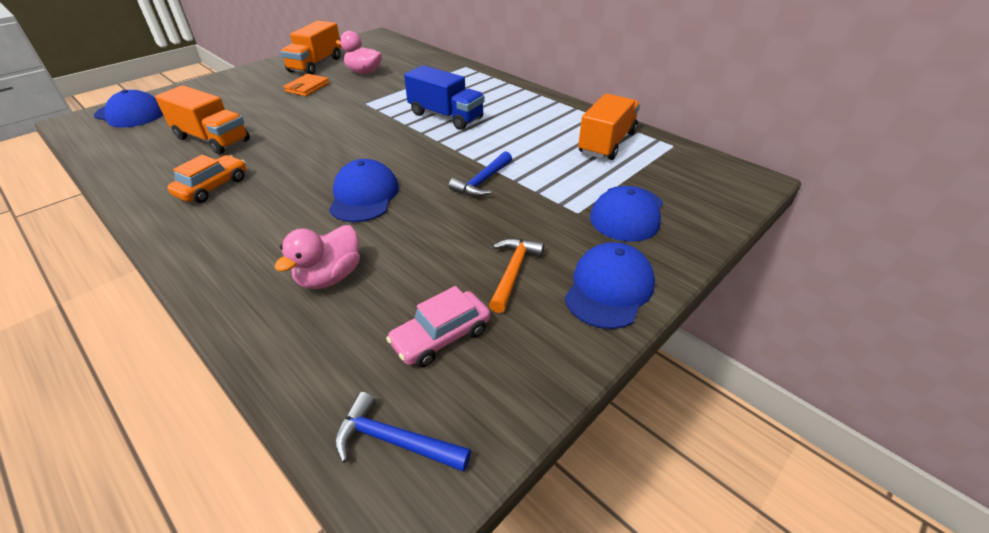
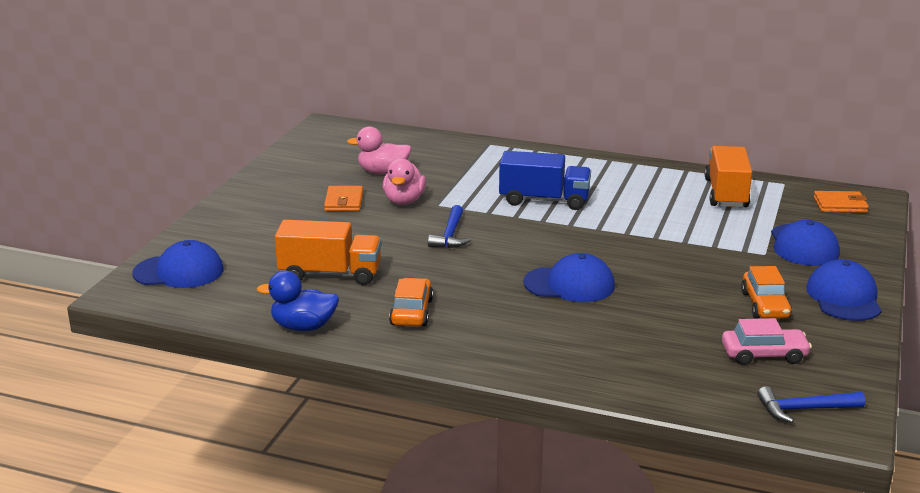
camera: 25 degrees left, 15 degrees down
(125, 178) = (303, 327): none -> blue duck
(316, 65) = (309, 174): orange truck -> none
(330, 277) = (630, 344): pink duck -> pink duck (404, 201)
(364, 196) = (569, 284): blue cap -> blue cap turned 120 degrees clockwise
(441, 337) = (764, 354): pink car -> pink car turned 120 degrees counterclockwise
(482, 181) = (658, 249): blue hammer -> blue hammer (450, 235)
(513, 272) = (765, 305): orange hammer -> orange car
(710, 179) = (840, 205): none -> orange wallet

